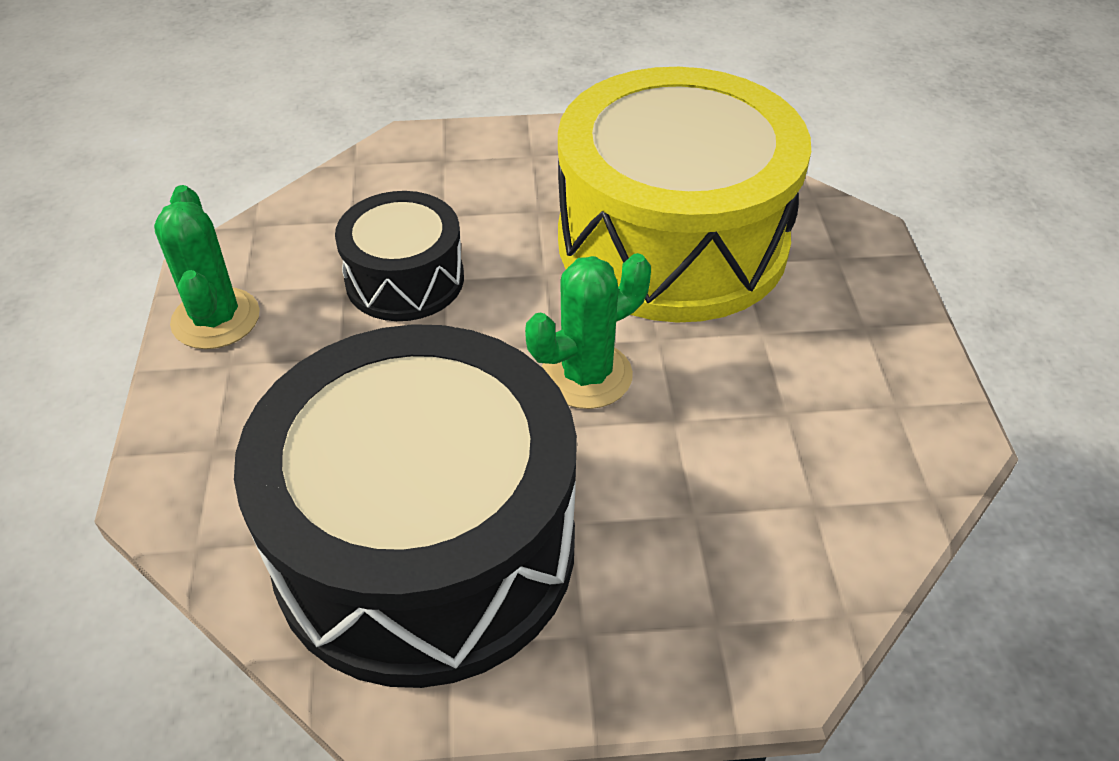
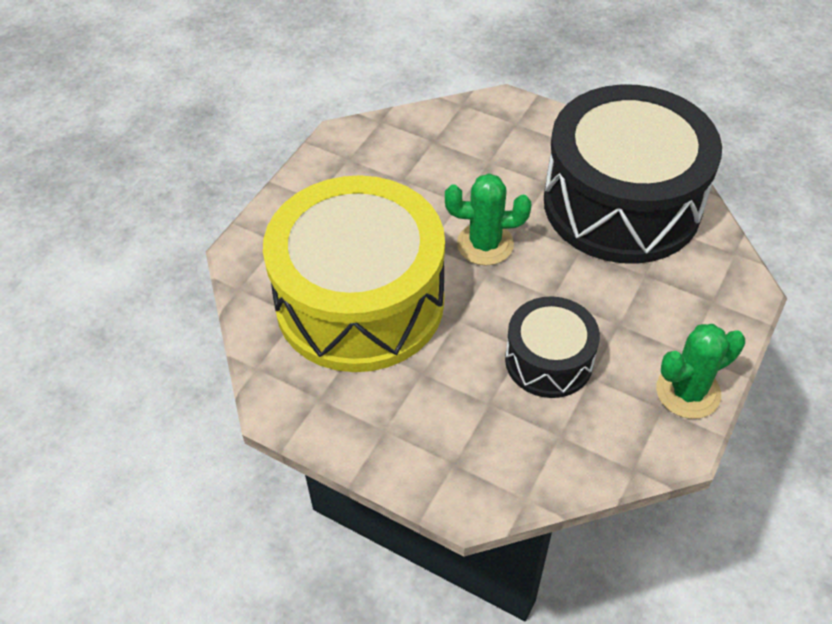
camera: 145 degrees left, 5 degrees up
(216, 319) = (688, 392): green cactus -> green cactus turned 45 degrees clockwise

